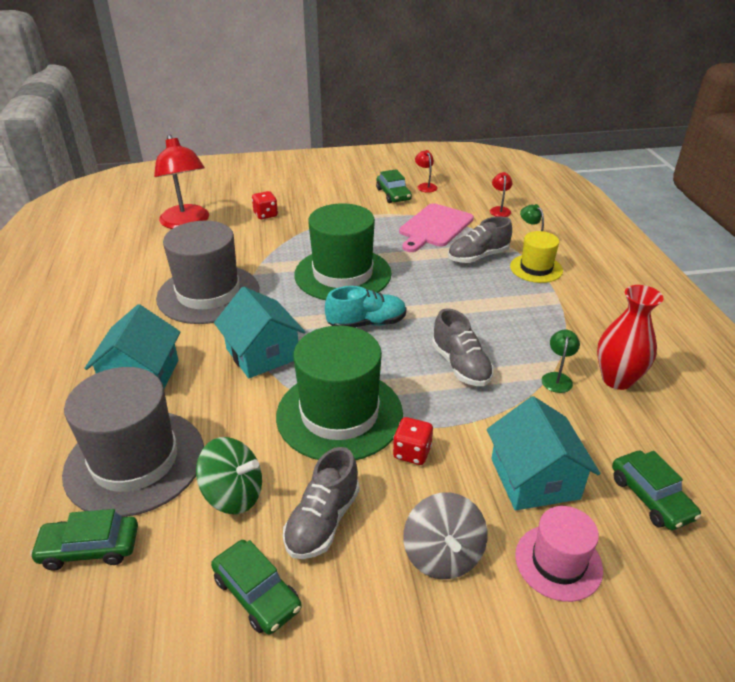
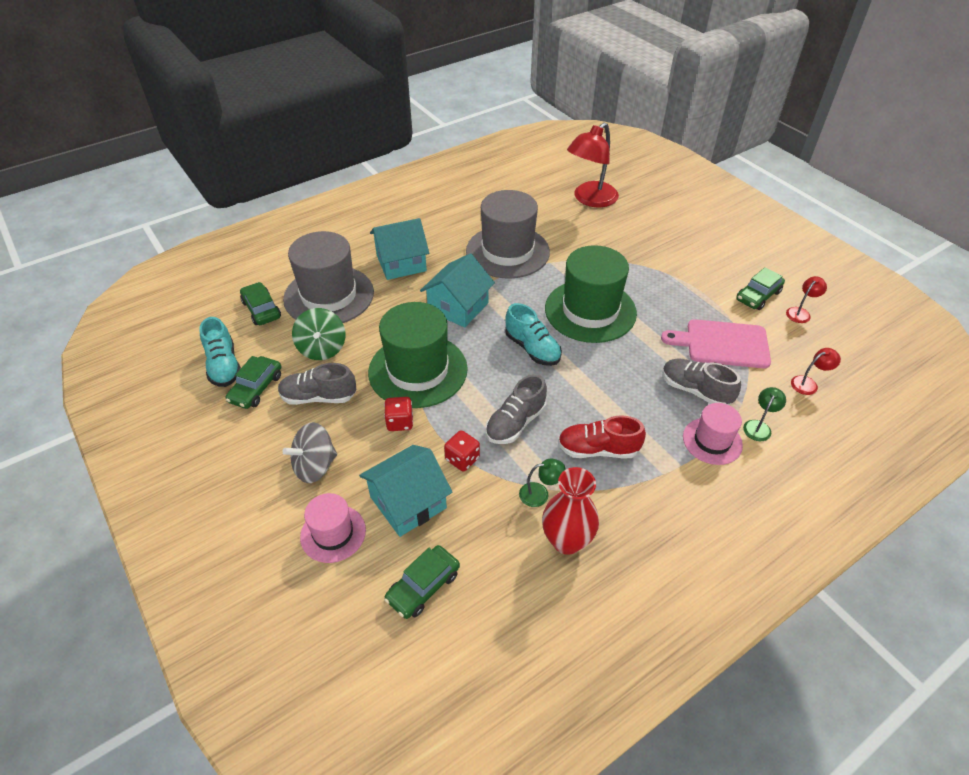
camera: 65 degrees right, 10 degrees up
(176, 629) = (224, 366): none -> turquoise shoe
(265, 215) = (641, 233): red dice -> red dice (462, 459)
(519, 327) = (598, 450): none -> red shoe
(536, 268) = (712, 441): yellow hat -> pink hat

